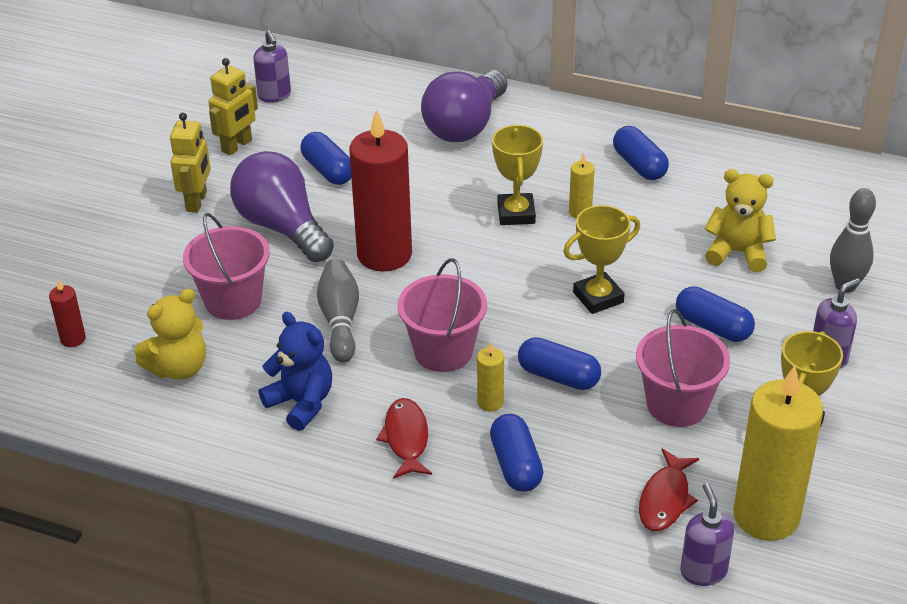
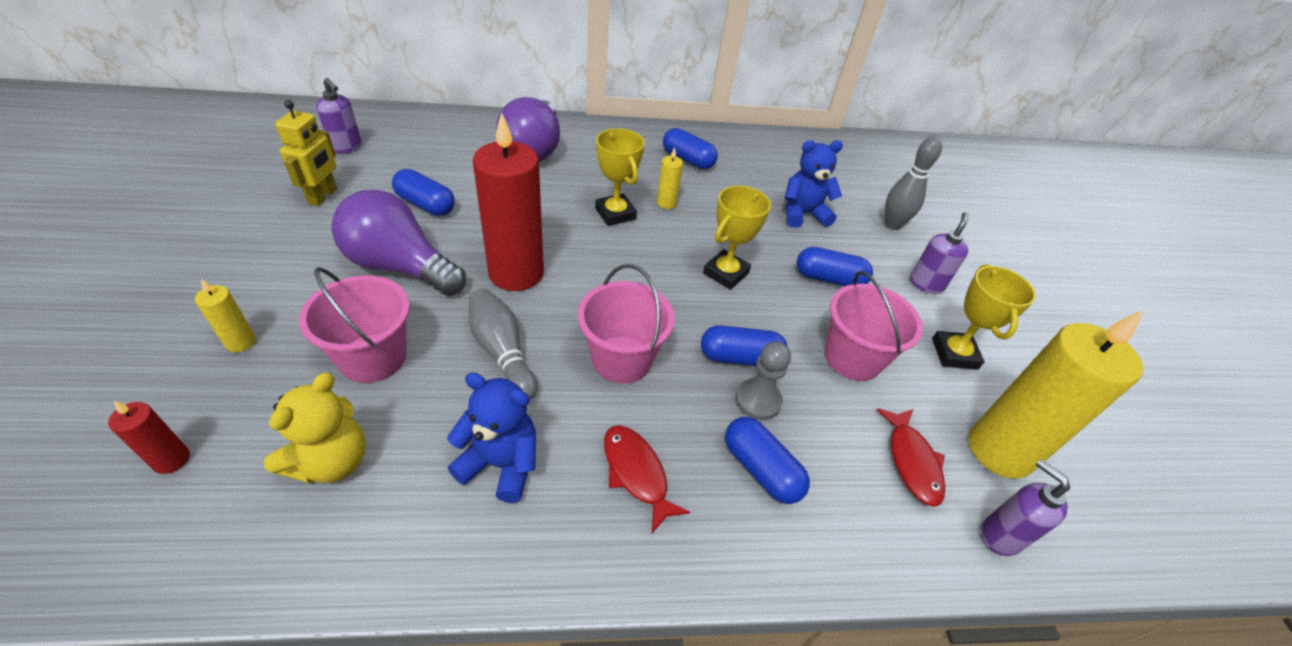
camera: 30 degrees left, 5 degrees up
(197, 201) = (295, 257): yellow robot -> none
(490, 402) = (696, 403): yellow candle -> yellow candle (241, 342)
(551, 415) = (758, 400): none -> grey pawn
(737, 253) = (803, 214): yellow teddy bear -> blue teddy bear

